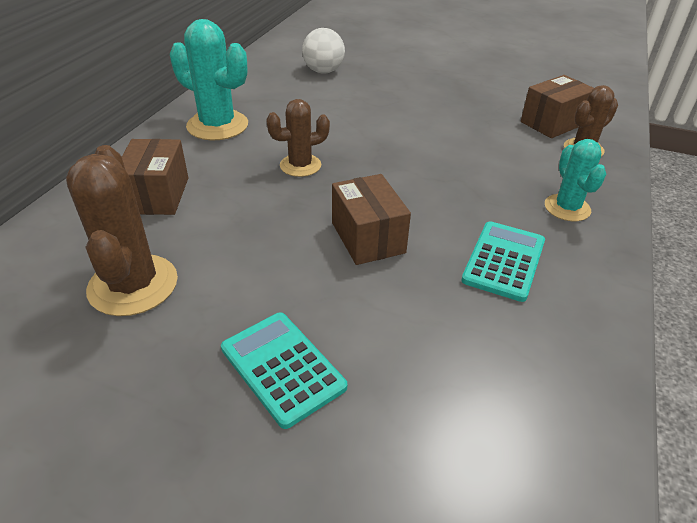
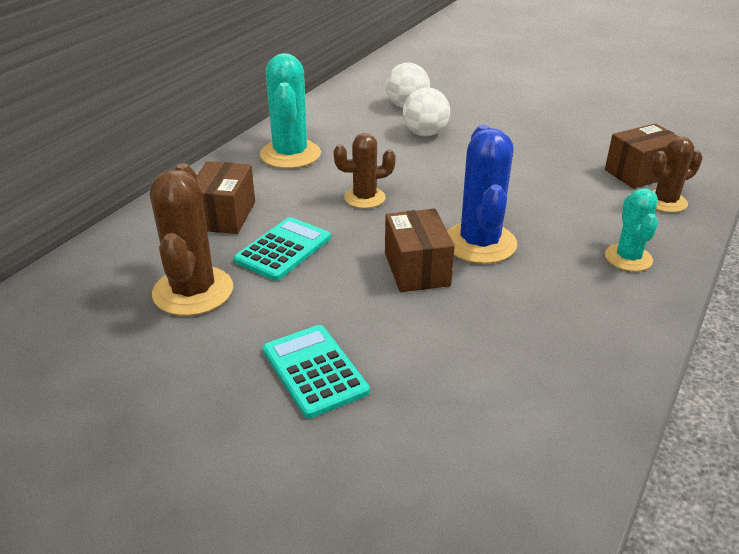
camera: 10 degrees right, 5 degrees down
(217, 126) = (290, 154): turquoise cactus -> turquoise cactus turned 45 degrees clockwise
(346, 97) = (425, 133): none -> white ball
(423, 204) = (479, 243): none -> blue cactus
(504, 261) = (547, 301): turquoise calculator -> turquoise calculator (283, 249)

